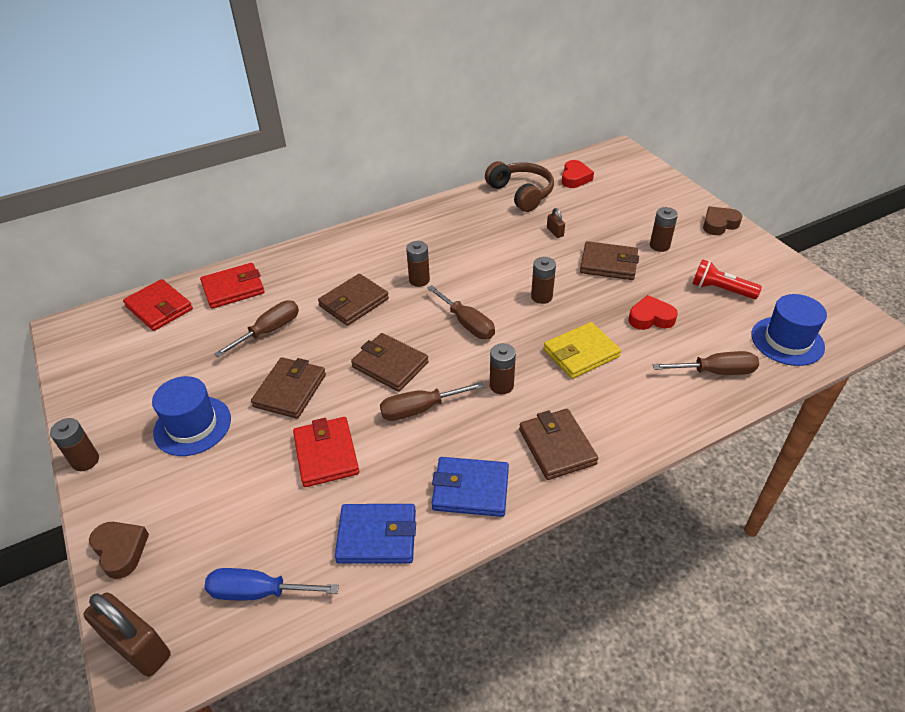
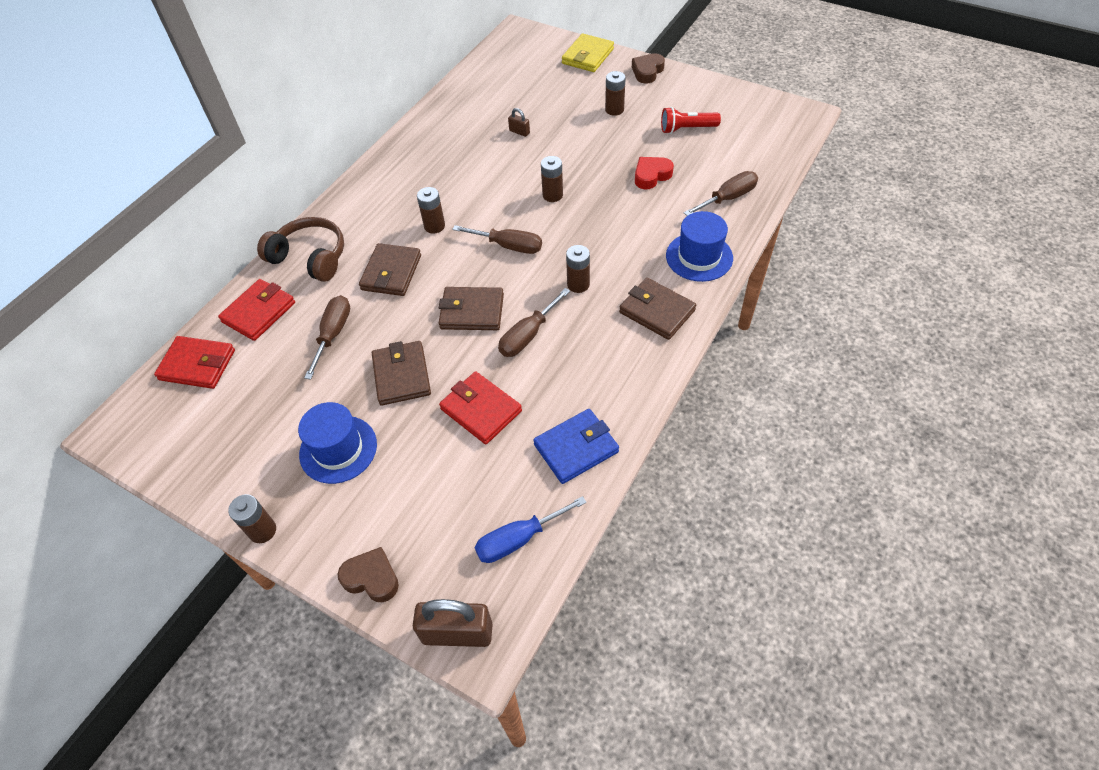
camera: 30 degrees left, 10 degrees up
(470, 489) = (618, 376): blue wallet -> none
(521, 193) = (461, 106): brown headphones -> brown headphones (310, 257)
(575, 178) = (498, 73): red heart -> none
(581, 353) = (620, 229): yellow wallet -> yellow wallet (588, 56)
(608, 264) = (585, 143): brown wallet -> none
(787, 341) = (760, 151): blue hat -> blue hat (699, 257)

